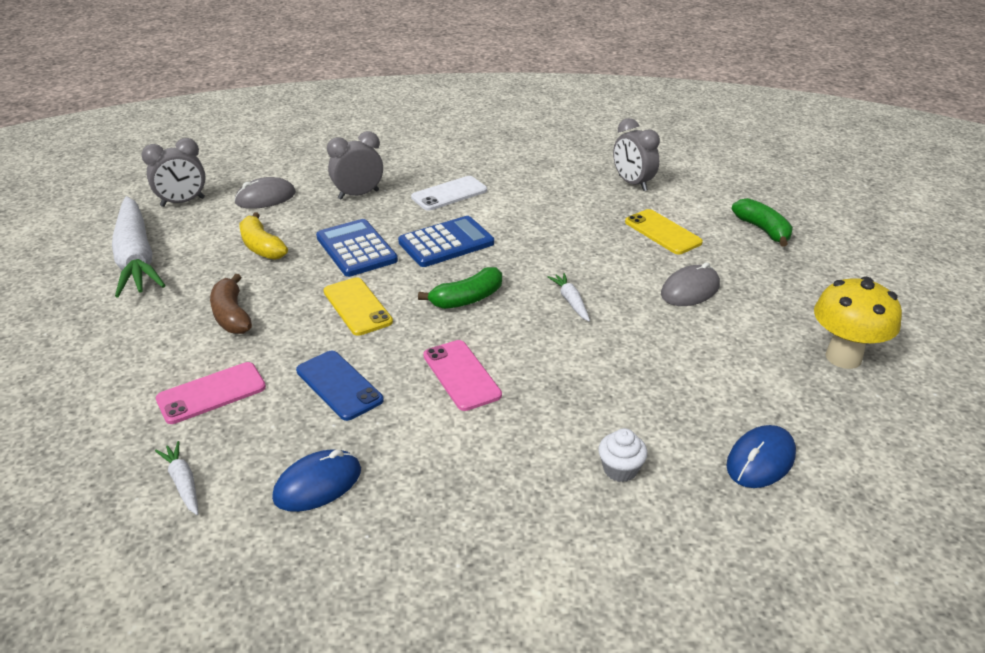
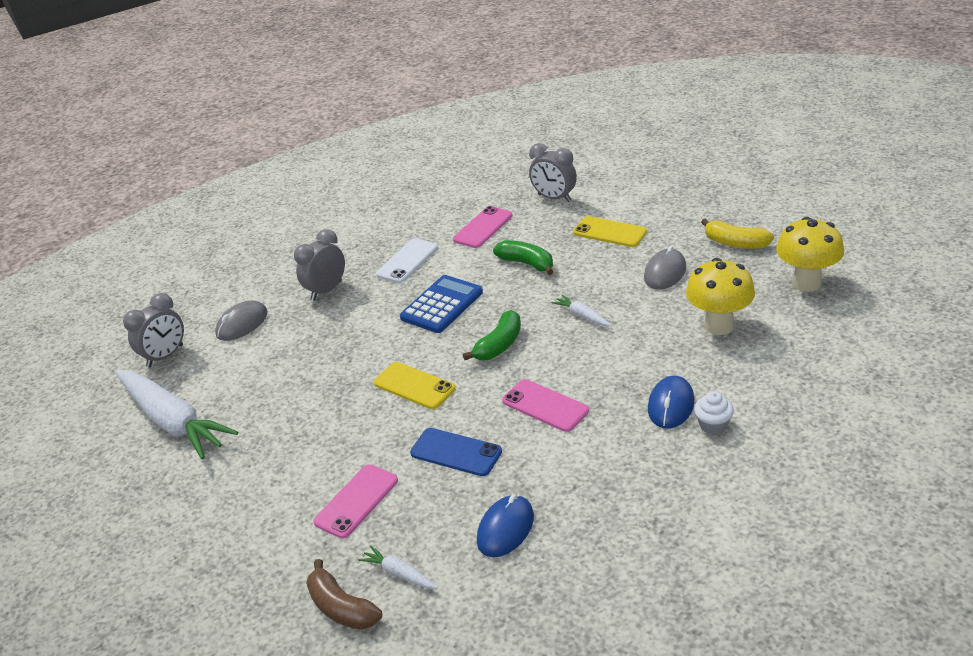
camera: 20 degrees left, 0 degrees up
(232, 315) = (312, 435): brown banana -> brown banana (342, 608)
(262, 247) = (282, 368): yellow banana -> yellow banana (735, 243)
(356, 249) = (369, 339): blue calculator -> none
(542, 188) = (483, 227): none -> pink phone
(708, 365) = (719, 326): none -> yellow mushroom
(760, 460) = (801, 379): blue mouse -> blue mouse (671, 405)
(762, 230) = (684, 203): green banana -> green banana (527, 263)

